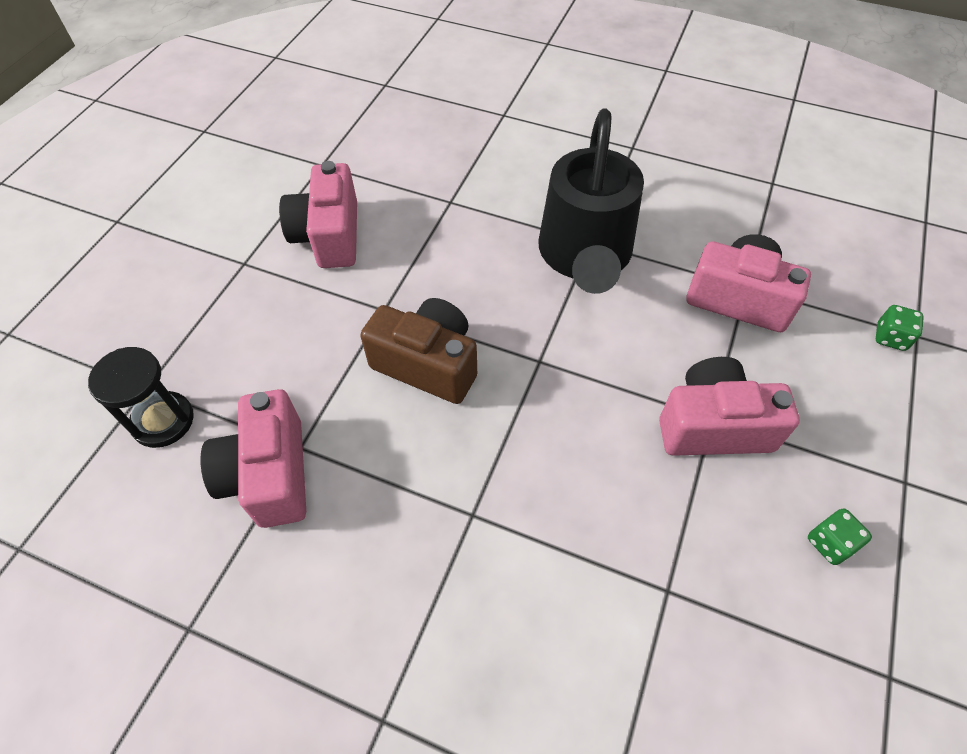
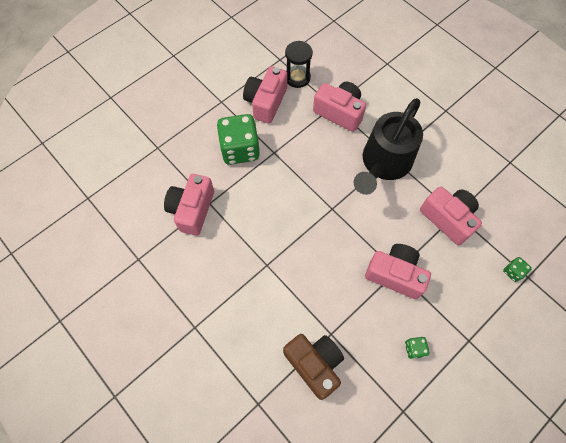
camera: 25 degrees right, 10 degrees up
(163, 421) = (159, 166): black hourglass -> black hourglass (297, 77)
(317, 328) = (240, 149): none -> green dice
(428, 364) = (281, 188): brown camera -> brown camera (314, 364)
(467, 207) = (339, 112): none -> pink camera

